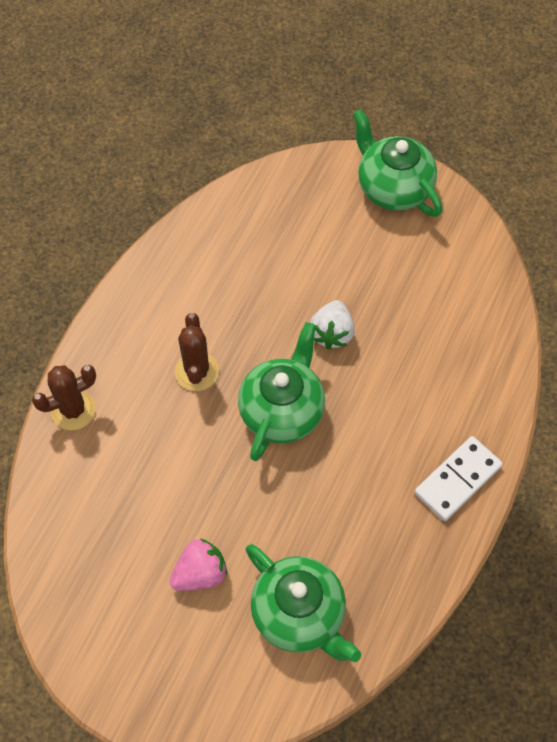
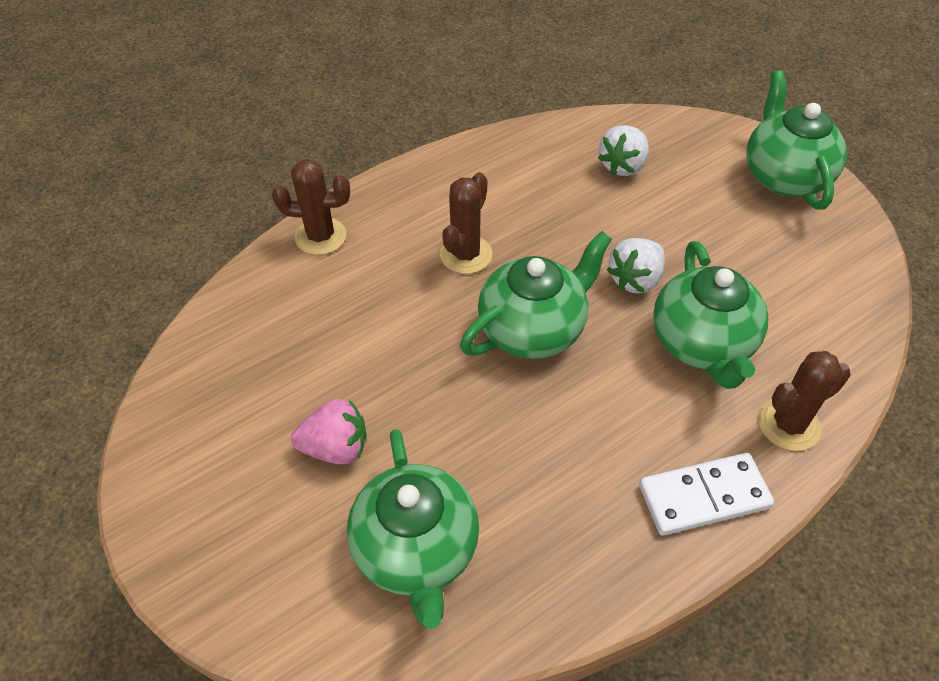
camera: 30 degrees right, 10 degrees down
(270, 232) = (623, 166): none -> white strawberry
(403, 365) = (702, 344): none -> green teapot
(486, 400) = (788, 424): none -> brown cactus

